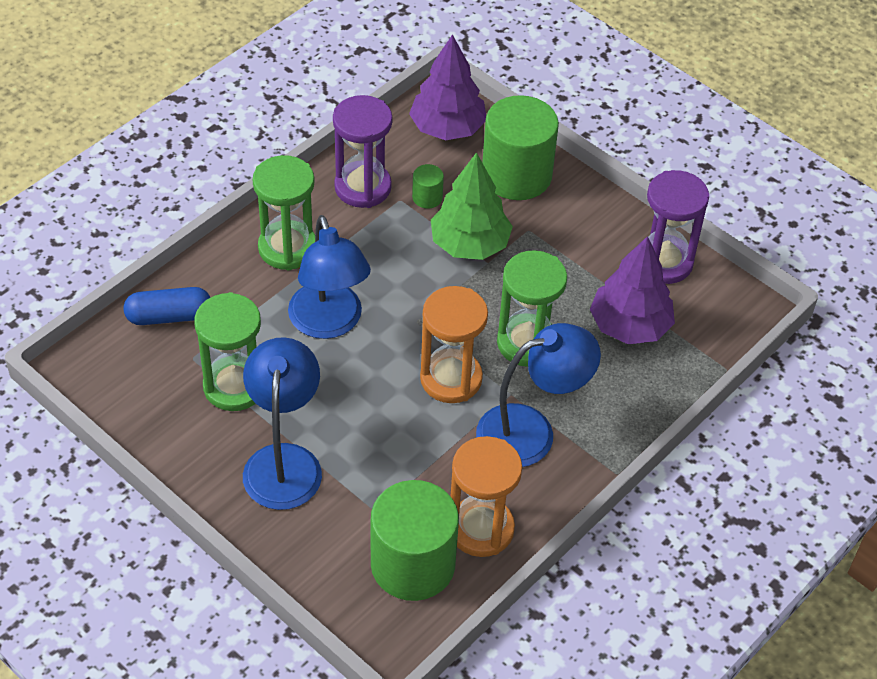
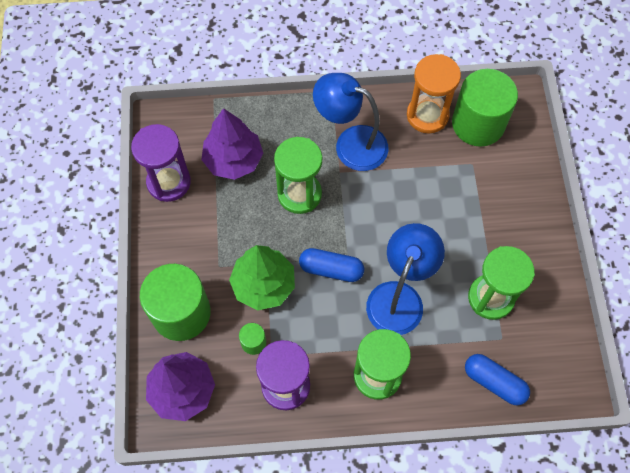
camera: 135 degrees left, 15 degrees up
(284, 461) = (499, 228): blue lamp -> none
(421, 300) = (331, 269): none -> blue capsule
(451, 379) = (363, 206): orange hourglass -> none

